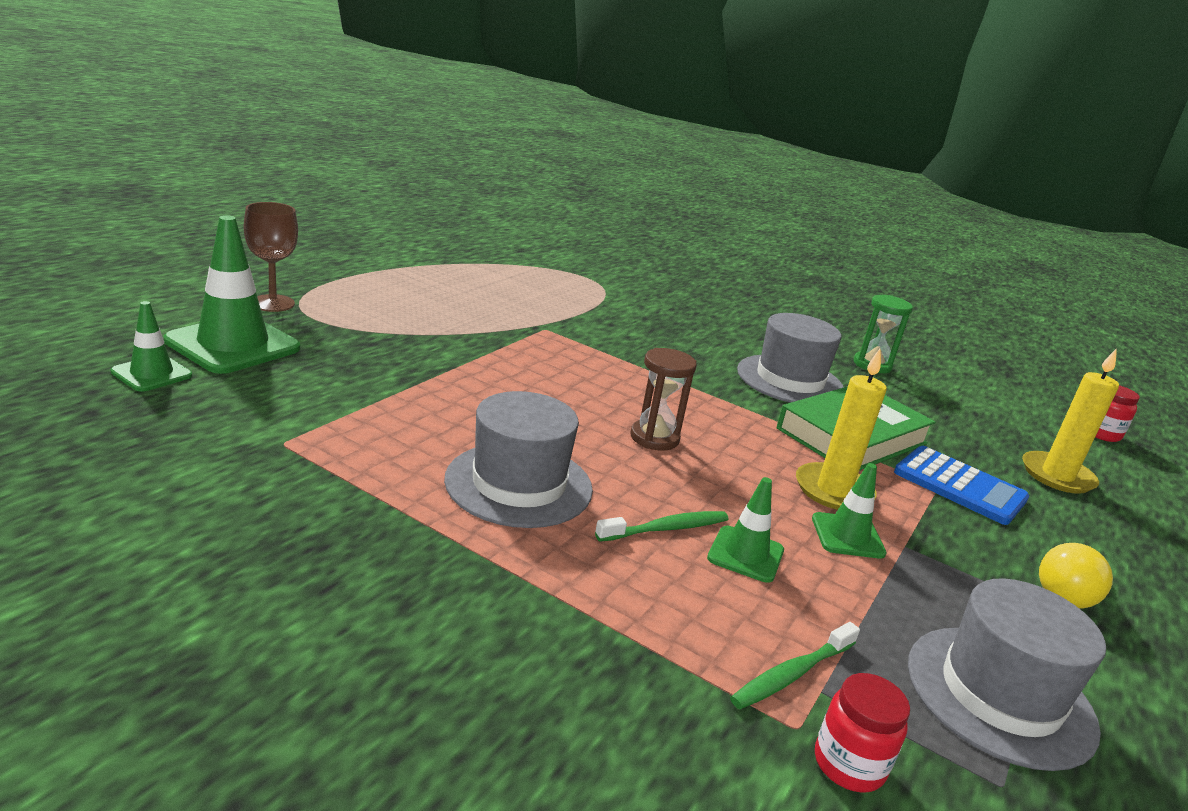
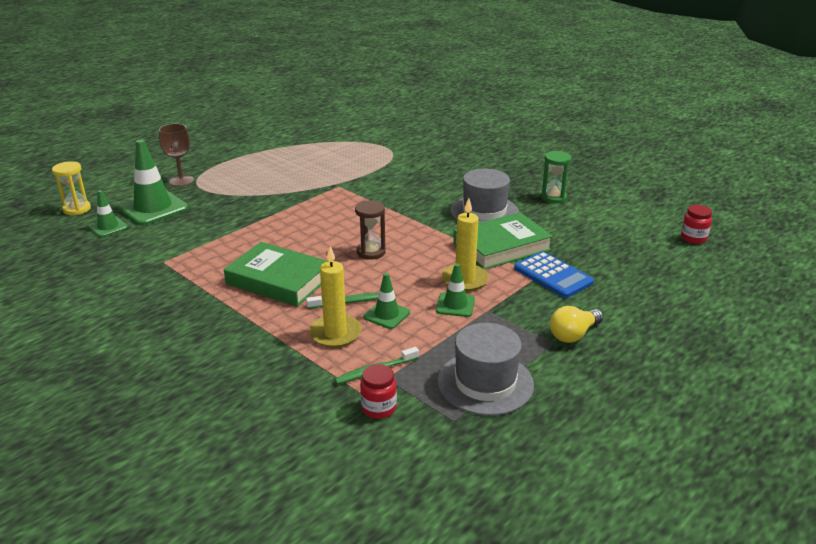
camera: 15 degrees right, 5 degrees up
(80, 338) = (77, 209): none -> yellow hourglass
(519, 484) = (279, 280): grey hat -> green book
(1057, 476) = (631, 267): yellow candle -> yellow candle (335, 333)

